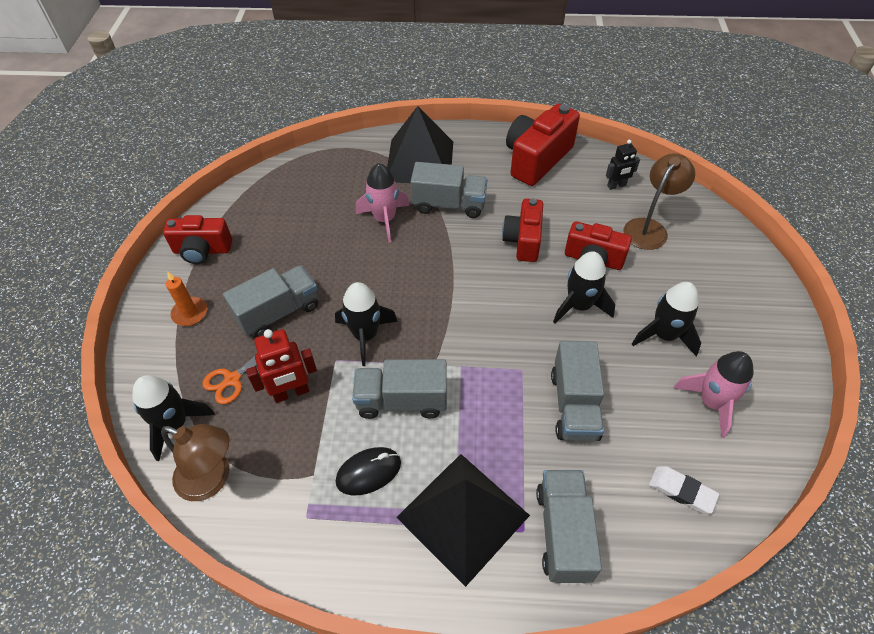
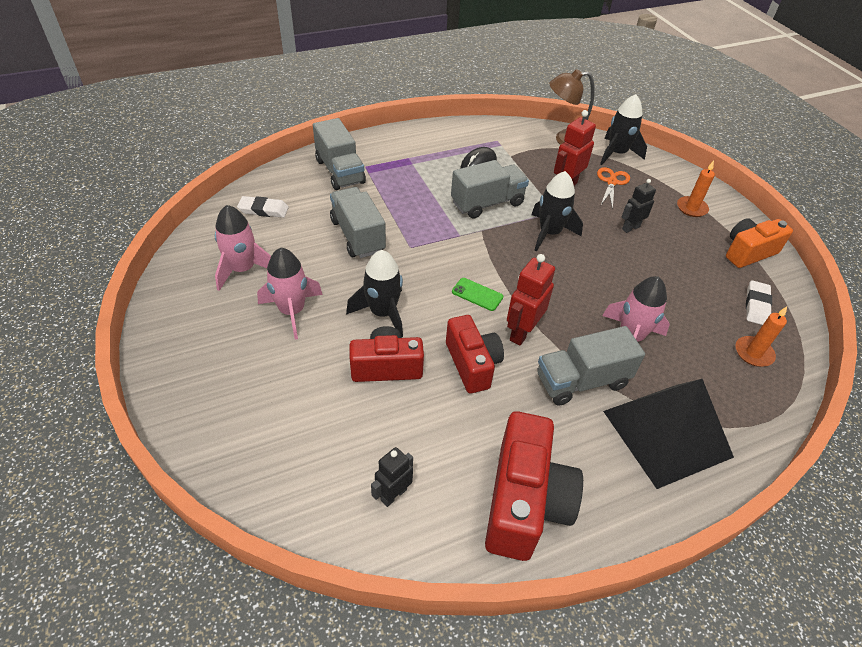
camera: 150 degrees right, 5 degrees down
(202, 250) = (748, 252): red camera -> orange camera
(258, 208) = (756, 305): none -> white eraser
(278, 312) = (630, 228): grey truck -> black robot
(306, 181) = (753, 353): none -> orange candle
(463, 516) = (406, 163): black pyramid -> none
(467, 250) = (522, 332): none -> red robot
(484, 295) = (477, 294): none -> green phone
(649, 228) = (331, 436): brown lamp -> none
(664, 335) = (292, 311): black rocket -> pink rocket

